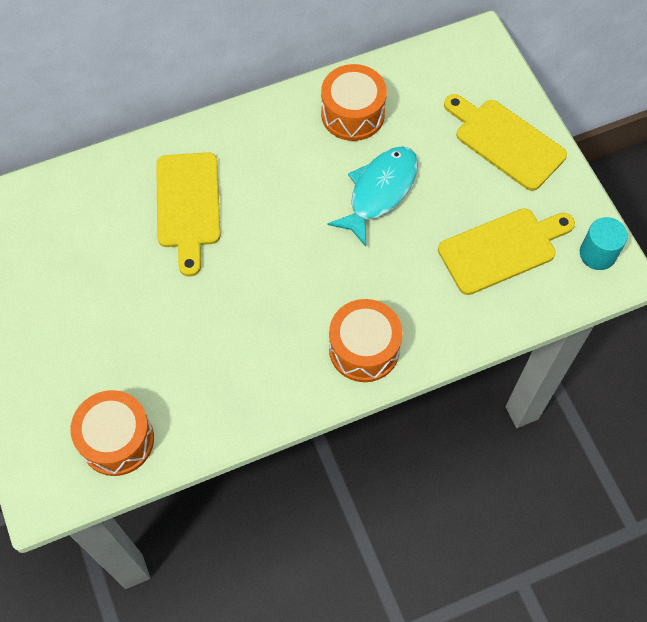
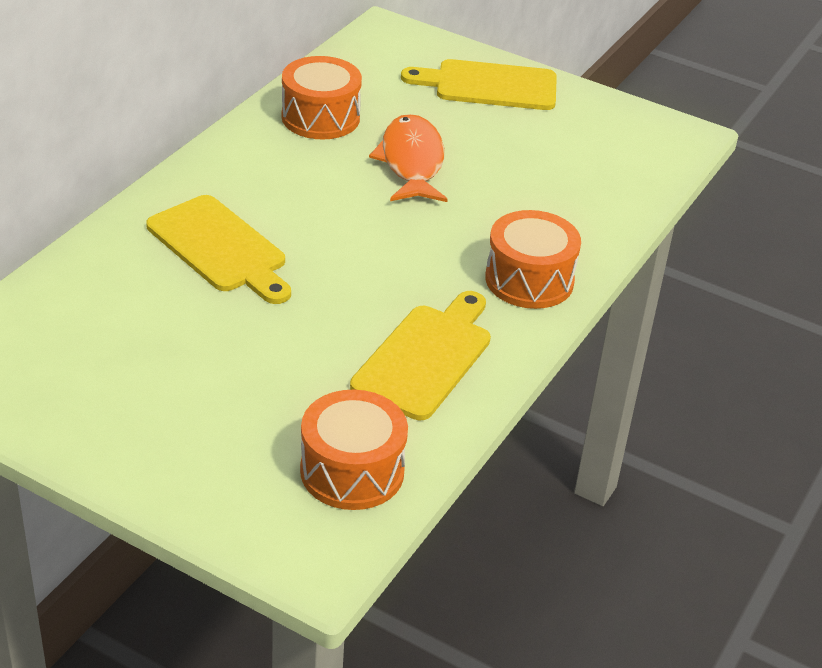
camera: 40 degrees left, 25 degrees down
(379, 192) = (411, 162): turquoise fish -> orange fish
(502, 249) = (572, 158): yellow cutting board -> yellow cutting board (426, 357)
(597, 254) = (657, 129): turquoise cylinder -> none

